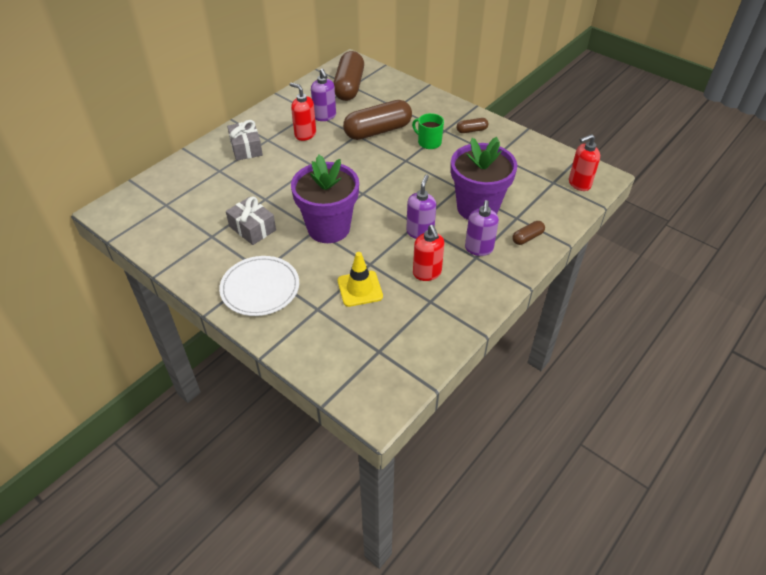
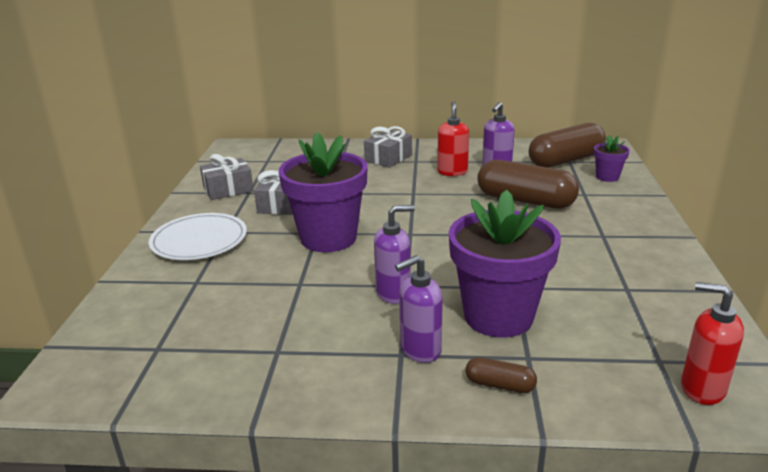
camera: 55 degrees right, 20 degrees down
(192, 244) = (228, 189): none -> grey gift
(360, 289) = (251, 294): yellow traffic cone -> none
(388, 87) = (607, 177): none -> purple flower pot
(427, 273) = (326, 328): red soap dispenser -> none
(429, 142) = (562, 235): green mug -> none
(471, 130) = (639, 252): brown capsule -> none

